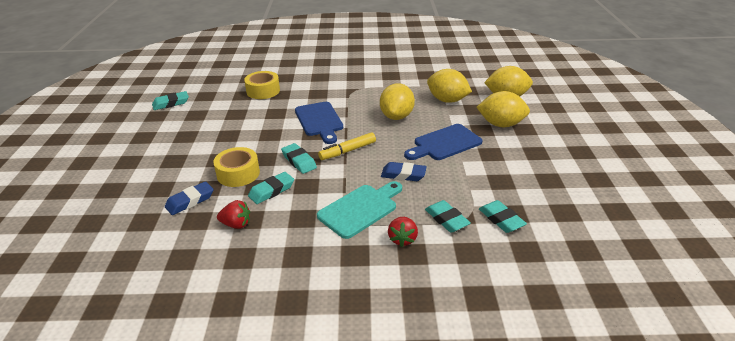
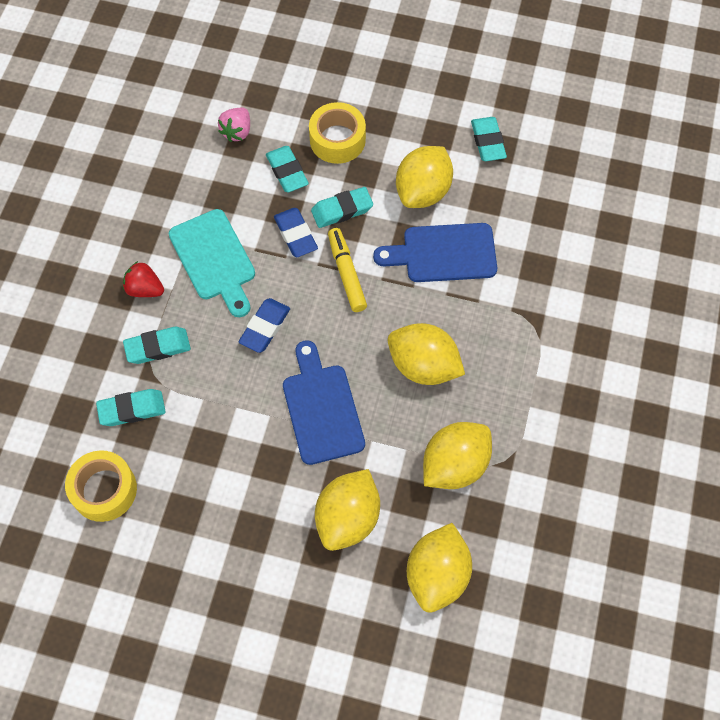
camera: 105 degrees right, 30 degrees up
(171, 103) = (558, 67): turquoise eraser -> turquoise eraser (488, 142)
(190, 201) = (298, 90): blue eraser -> blue eraser (295, 235)
(236, 224) = (237, 132): red strawberry -> pink strawberry
(263, 91) = (568, 189): yellow tape -> yellow tape (104, 490)
(276, 134) = (423, 191): none -> yellow lemon

